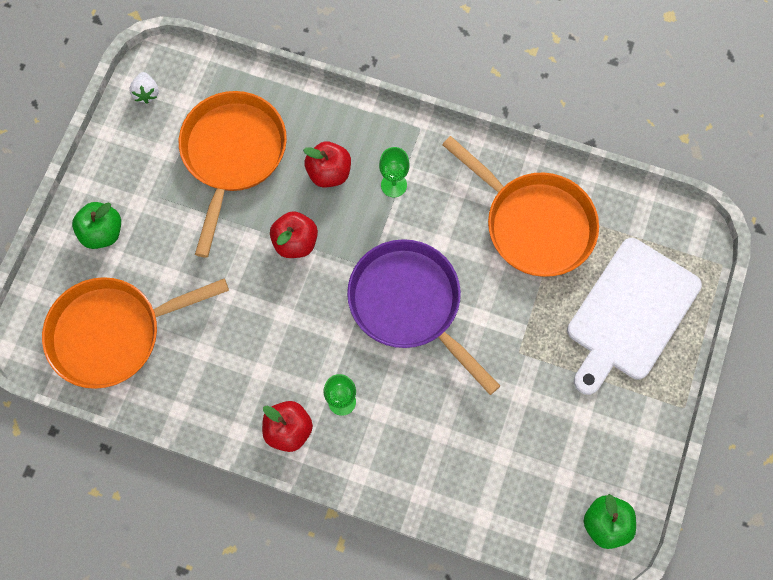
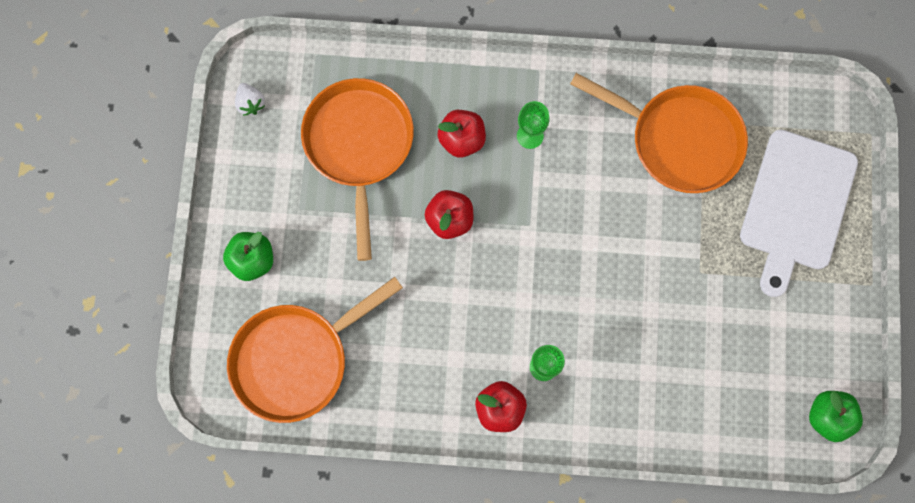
camera: 15 degrees left, 5 degrees up
(409, 304) = (581, 253): purple pan -> none

